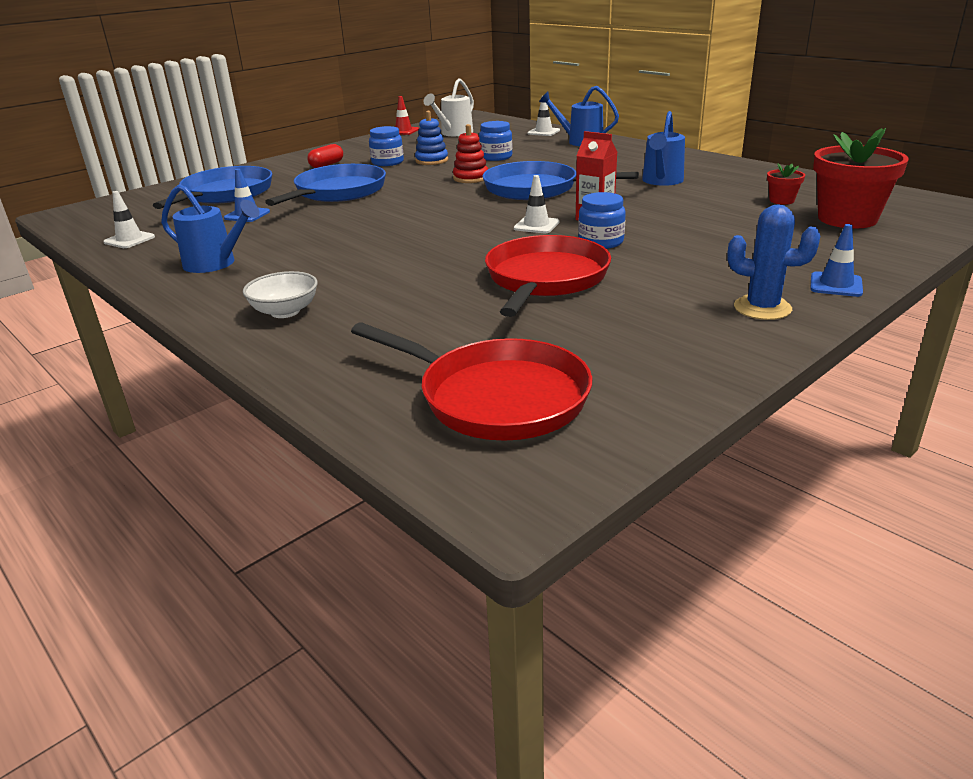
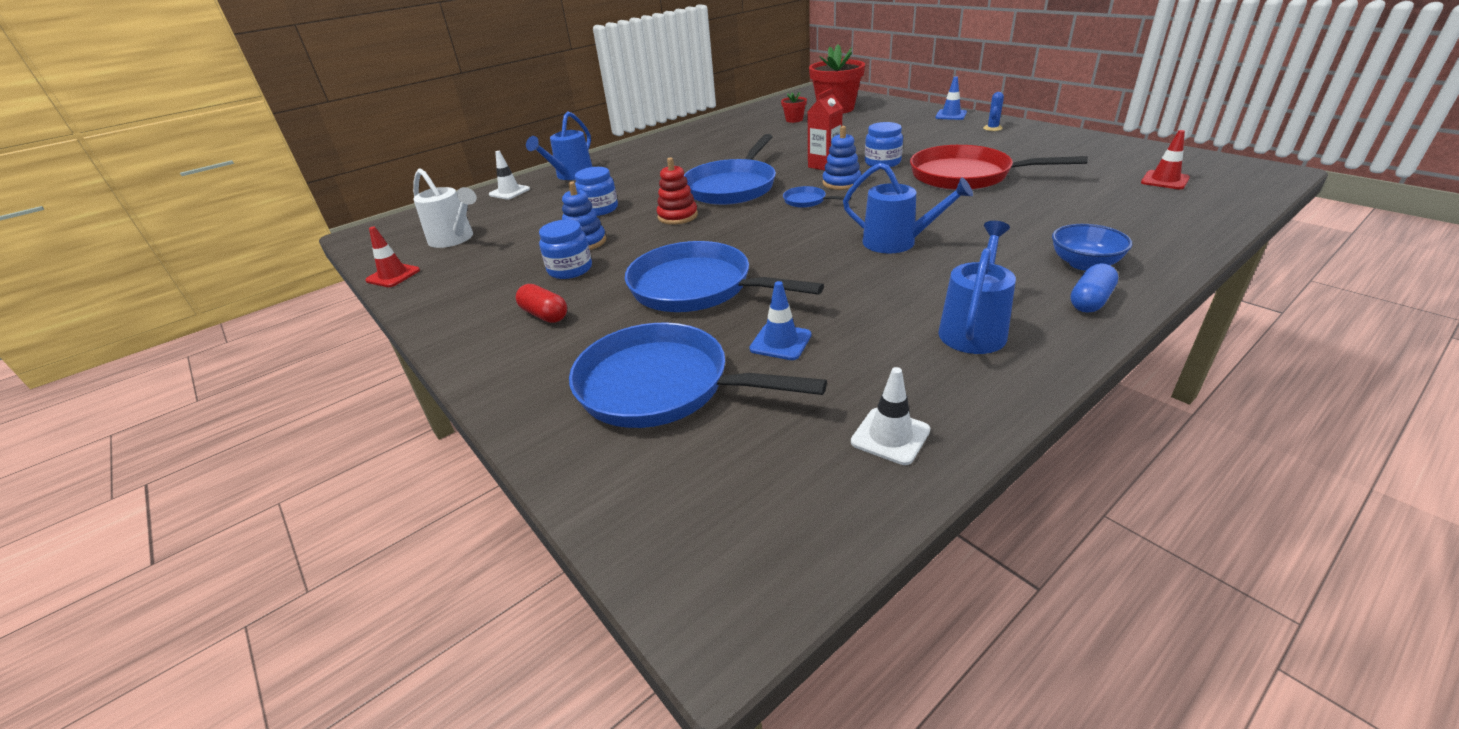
camera: 85 degrees left, 5 degrees up
(219, 305) = (1090, 301): none -> blue capsule
(285, 311) = (1084, 264): white bowl -> blue bowl
(490, 214) = (807, 201): none -> blue pan
(496, 397) = (1164, 180): red pan -> red traffic cone
(536, 225) = (841, 183): white traffic cone -> blue stacking toy
(661, 181) = (731, 147): blue watering can -> blue watering can (897, 242)
(762, 308) = (992, 128): blue cactus -> blue cactus, size x0.56

